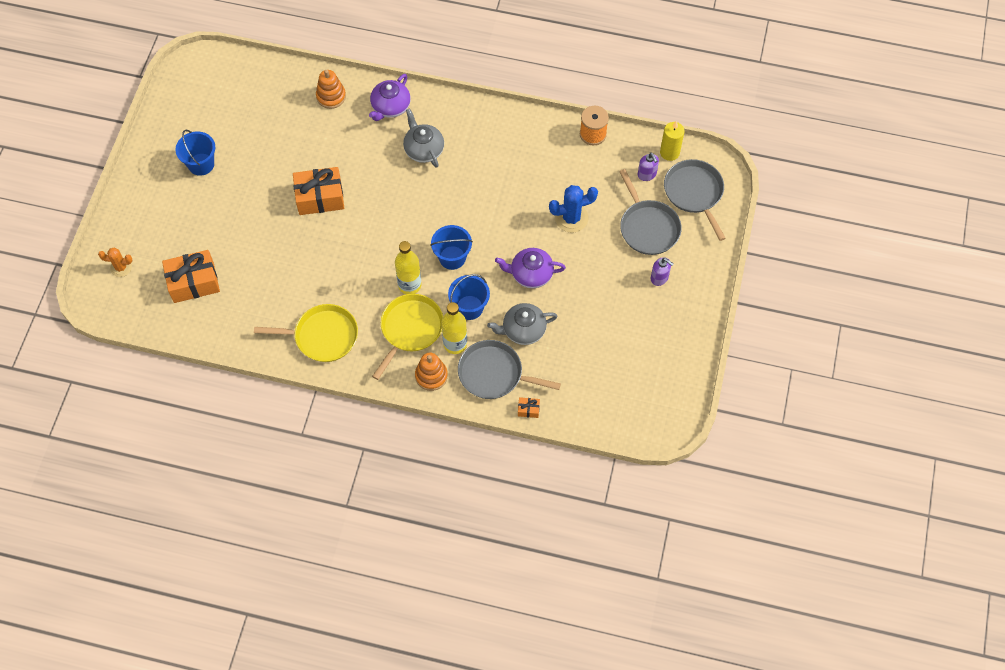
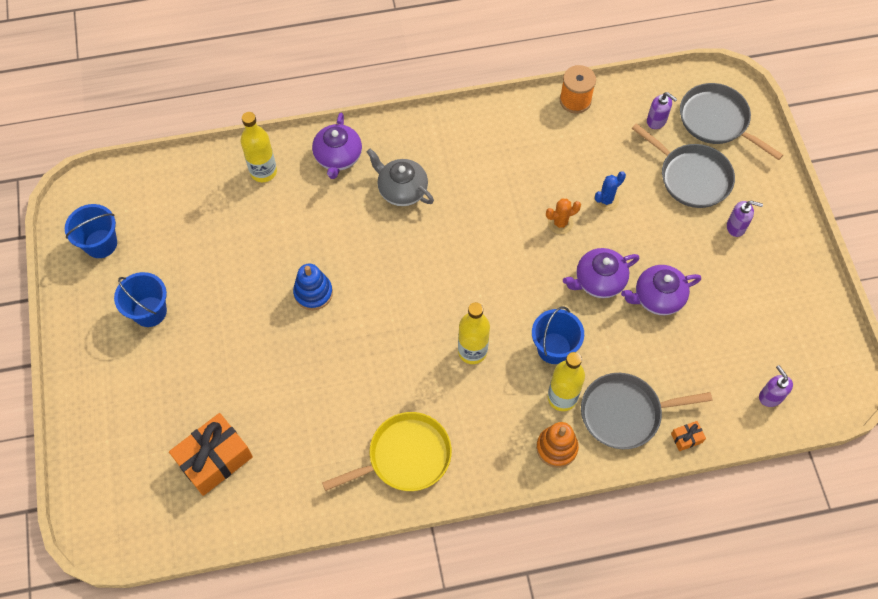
camera: 25 degrees left, 0 degrees up
(121, 267) = (113, 480): orange cactus -> orange cactus (560, 223)
(320, 197) = (313, 293): orange gift -> blue stacking toy
(331, 96) = (263, 172): orange stacking toy -> yellow bottle
(410, 329) = (502, 403): yellow pan -> none
(452, 257) = (502, 299): blue bucket -> blue bucket (101, 244)
(523, 330) = (627, 348): grey teapot -> none
(567, 304) = (657, 297): none -> purple teapot
(571, 218) = (606, 200): blue cactus -> blue cactus, size x0.63
(608, 408) = (770, 396): none -> purple soap dispenser
(669, 152) = (666, 88): yellow candle -> none

